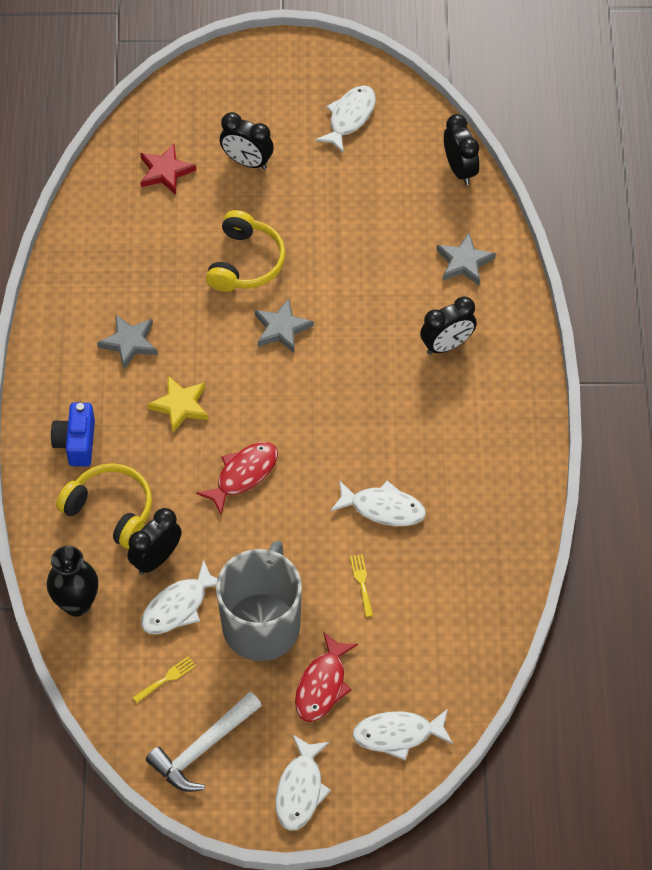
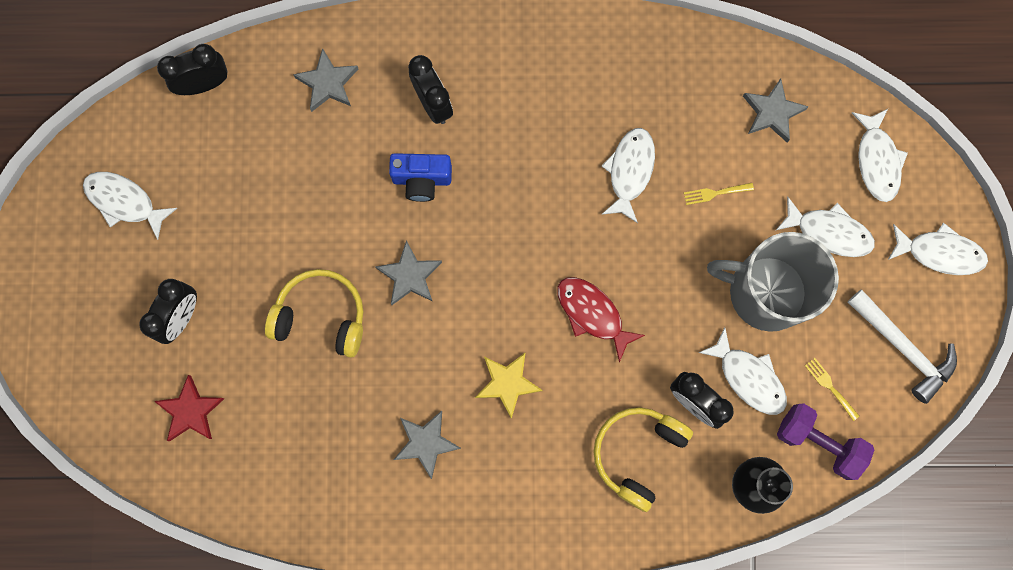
camera: 90 degrees left, 20 degrees up
(76, 442) = (555, 496): blue camera -> blue camera (422, 180)
(113, 666) = (818, 442): none -> purple dumbbell
(322, 685) = (829, 232): red fish -> white fish
(447, 638) = (772, 112): none -> grey star

